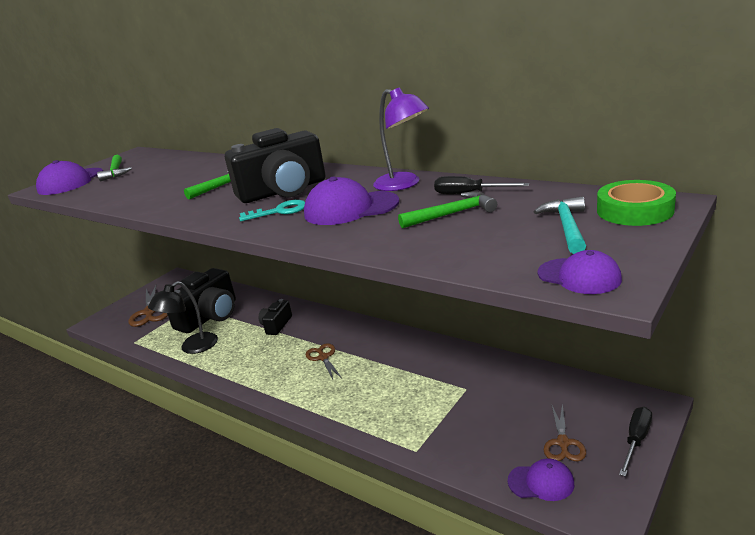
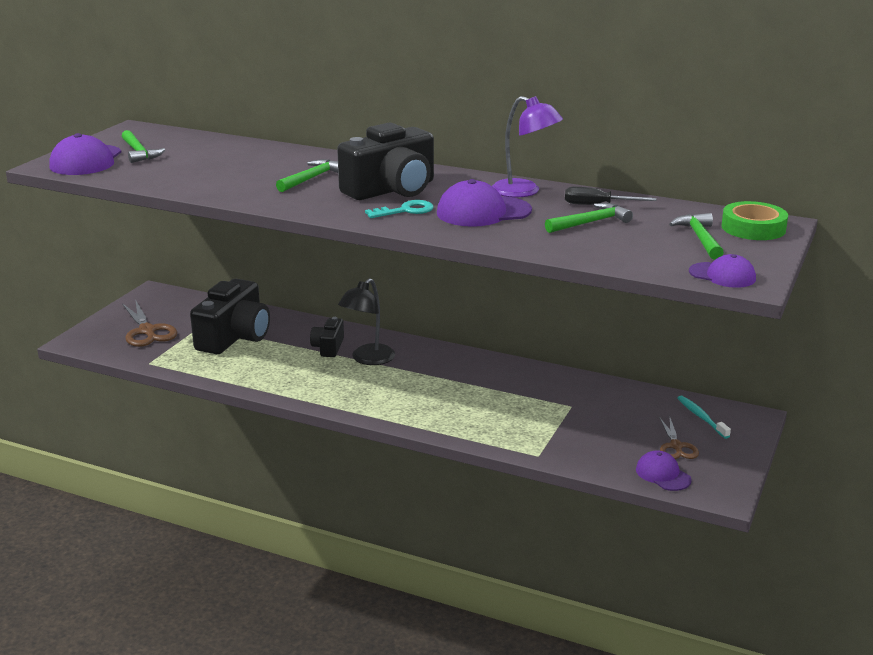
camera: 15 degrees left, 0 degrees up
(192, 347) = (233, 369): black lamp -> black lamp (368, 359)
(323, 357) = (403, 379): brown scissors -> none
(541, 482) = (663, 474): purple cap -> purple cap turned 120 degrees counterclockwise
(567, 227) = (700, 238): turquoise hammer -> green hammer
(597, 405) = (701, 417): none -> turquoise toothbrush
(636, 440) = (741, 443): black screwdriver -> none

